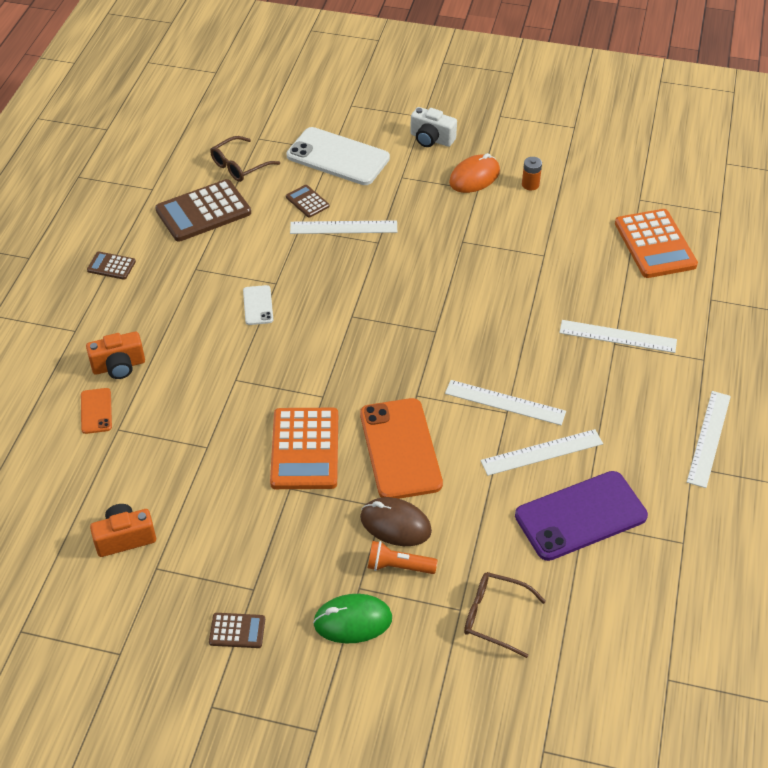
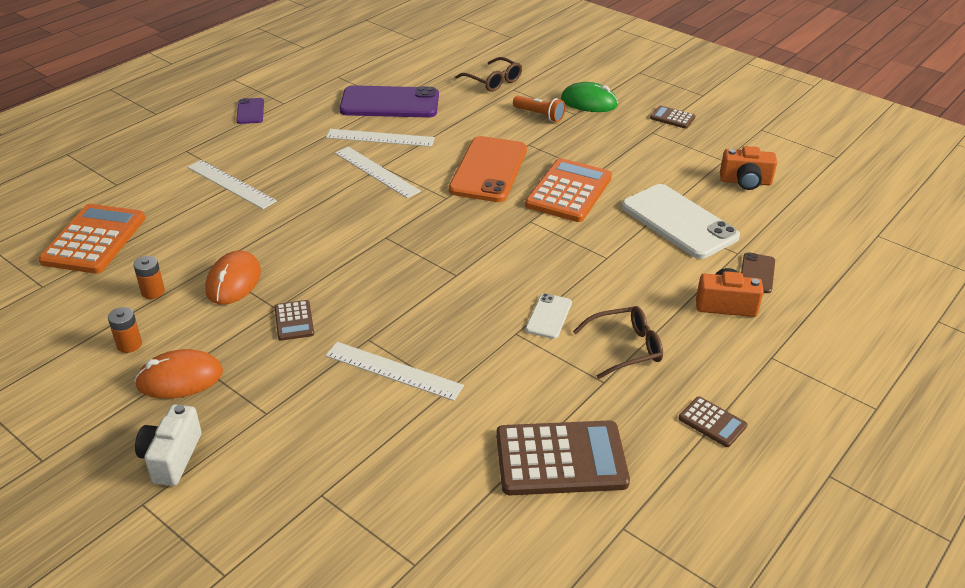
camera: 155 degrees left, 10 degrees down
(96, 411) = (757, 273): orange phone -> brown phone
(240, 166) = (472, 519): brown glasses -> brown glasses (625, 348)
(307, 201) = (413, 422): brown calculator -> brown calculator (294, 321)
(338, 157) = (322, 478): white phone -> white phone (679, 222)
(395, 524) = (526, 133): brown mouse -> none
(431, 139) = (172, 457): white camera -> white camera turned 135 degrees counterclockwise
(513, 249) = (233, 281): none -> orange mouse
(560, 222) = (153, 292): none -> orange battery
(709, 438) = (250, 111): white ruler -> purple phone

